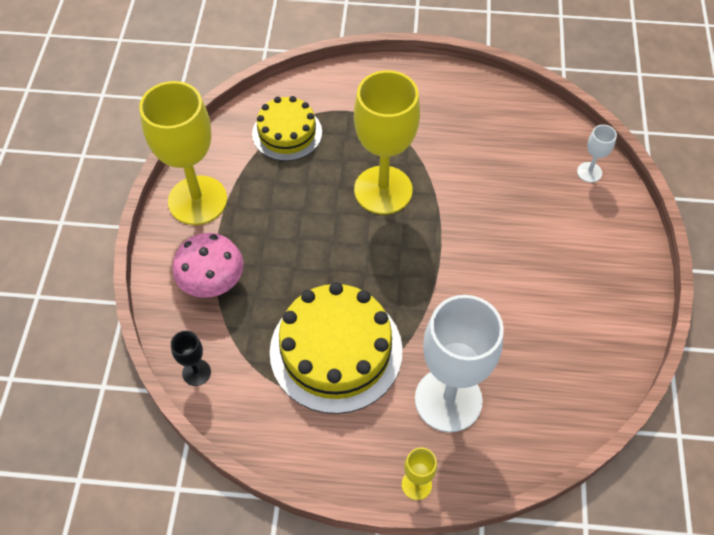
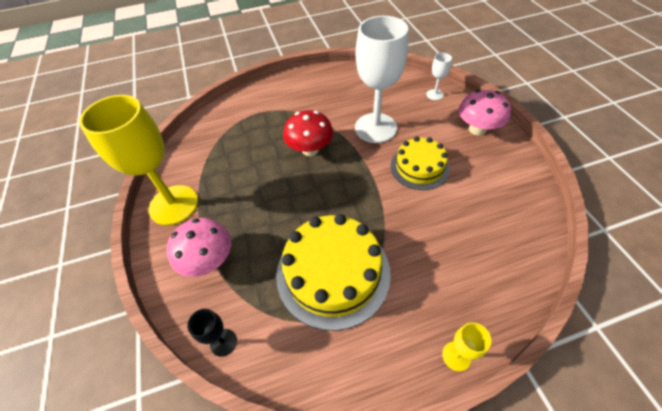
camera: 20 degrees left, 5 degrees down
(287, 133) = (225, 138): yellow cake -> yellow cake (419, 167)
(383, 190) = (310, 149): yellow goblet -> red mushroom
(448, 400) = (438, 274): white goblet -> white goblet (375, 128)
(612, 246) = (477, 129): none -> pink mushroom

